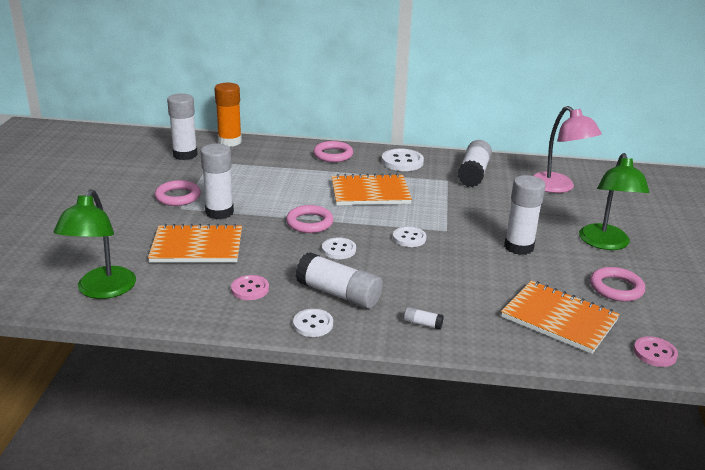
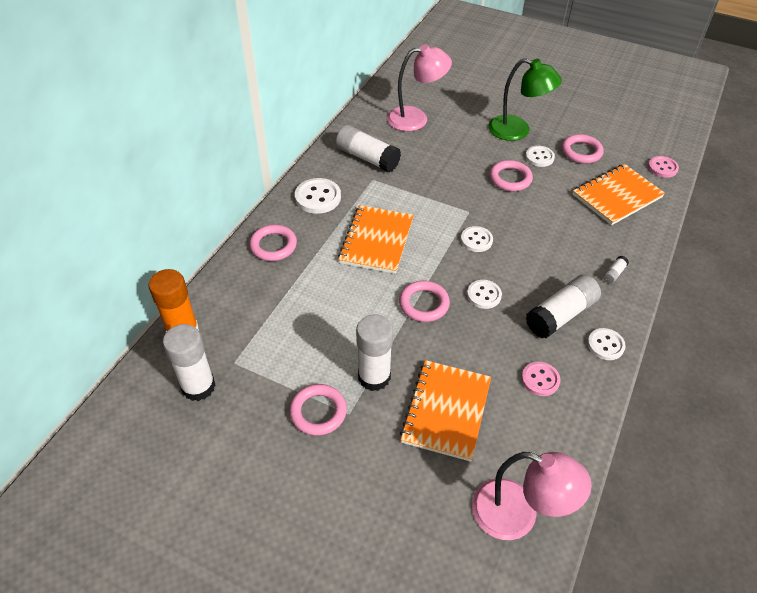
camera: 70 degrees left, 20 degrees up
(102, 290) = (518, 515): green lamp -> pink lamp
(519, 247) = (510, 178): white glue stick -> pink ring
(574, 261) = (539, 157): none -> white button

